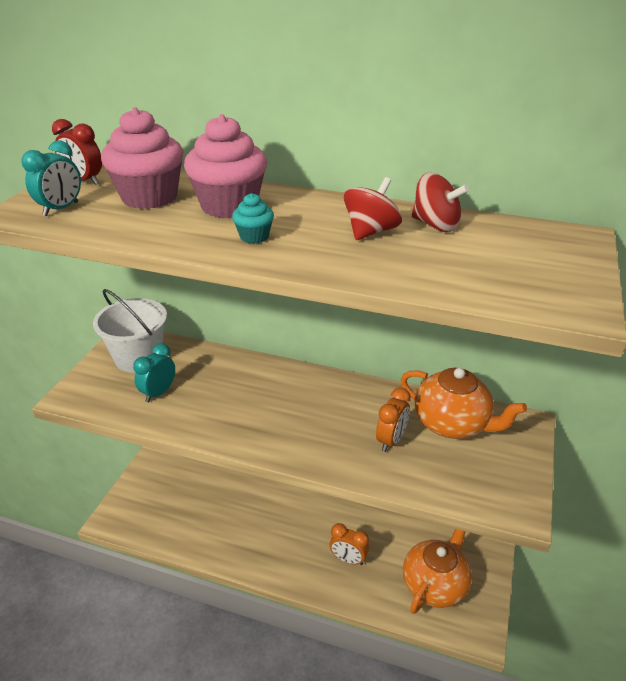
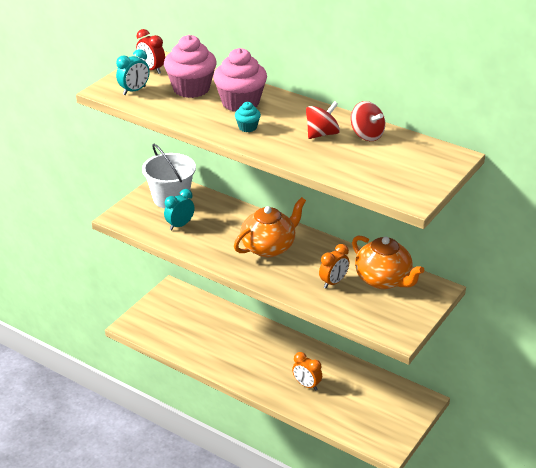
camera: 15 degrees right, 0 degrees up
(435, 584) = (368, 413): orange teapot -> orange teapot (269, 247)

